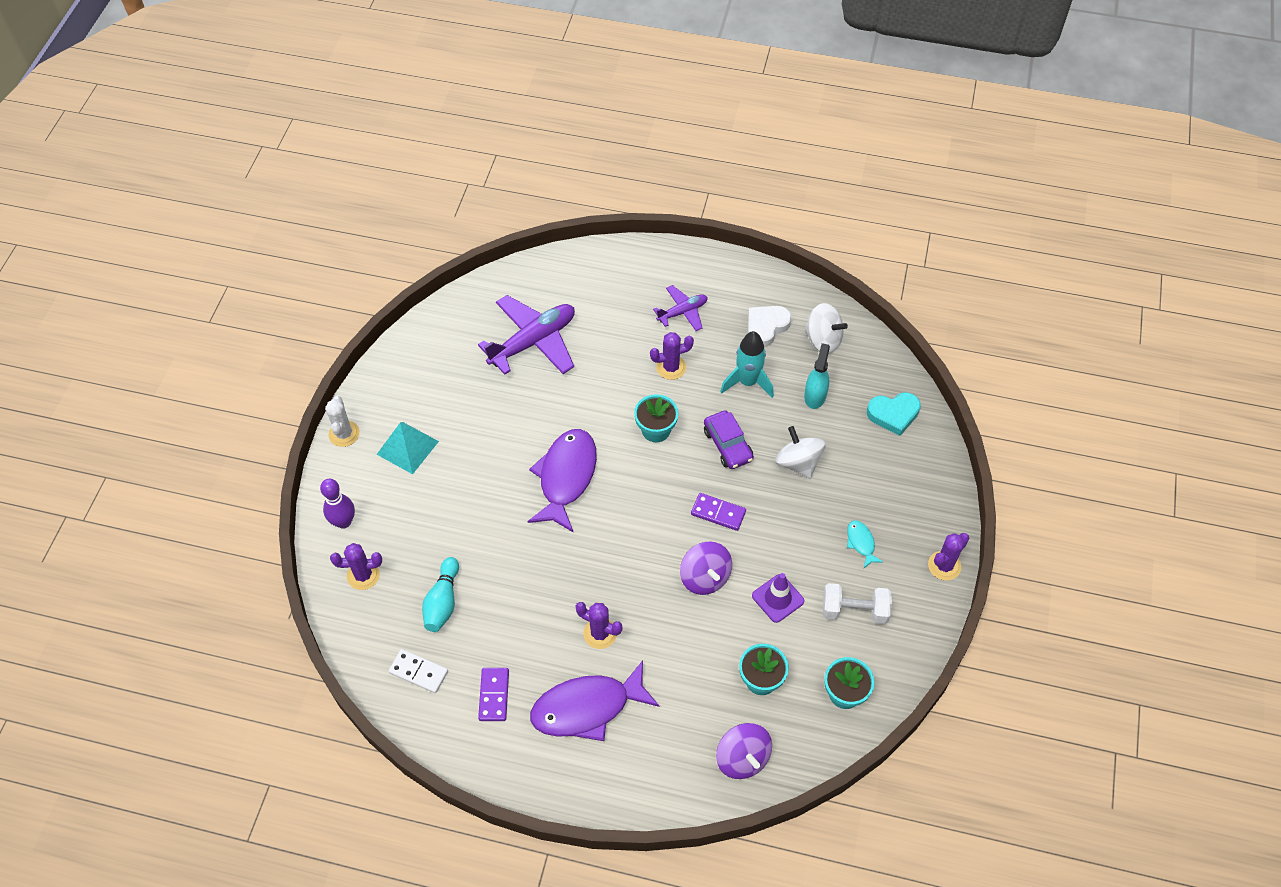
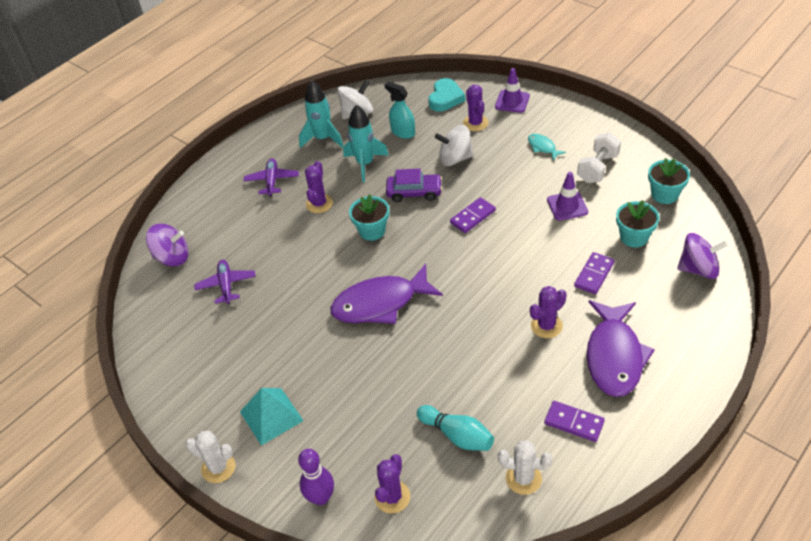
camera: 60 degrees left, 10 degrees down
(418, 672) = (523, 478): white domino -> white cactus
(533, 342) = (226, 285): purple plane -> purple plane, size x0.55
(566, 477) = (380, 303): purple fish -> purple fish turned 60 degrees counterclockwise
(688, 656) = (594, 274): none -> purple domino
(705, 577) = (527, 242): purple spinning top -> purple spinning top (172, 257)
(766, 327) = (323, 139): white heart -> turquoise rocket
(861, 543) = (543, 147): turquoise fish -> turquoise fish turned 45 degrees clockwise
(924, 484) = (512, 101): none -> purple traffic cone
(944, 566) = (583, 113): purple cactus -> purple cactus (475, 123)

